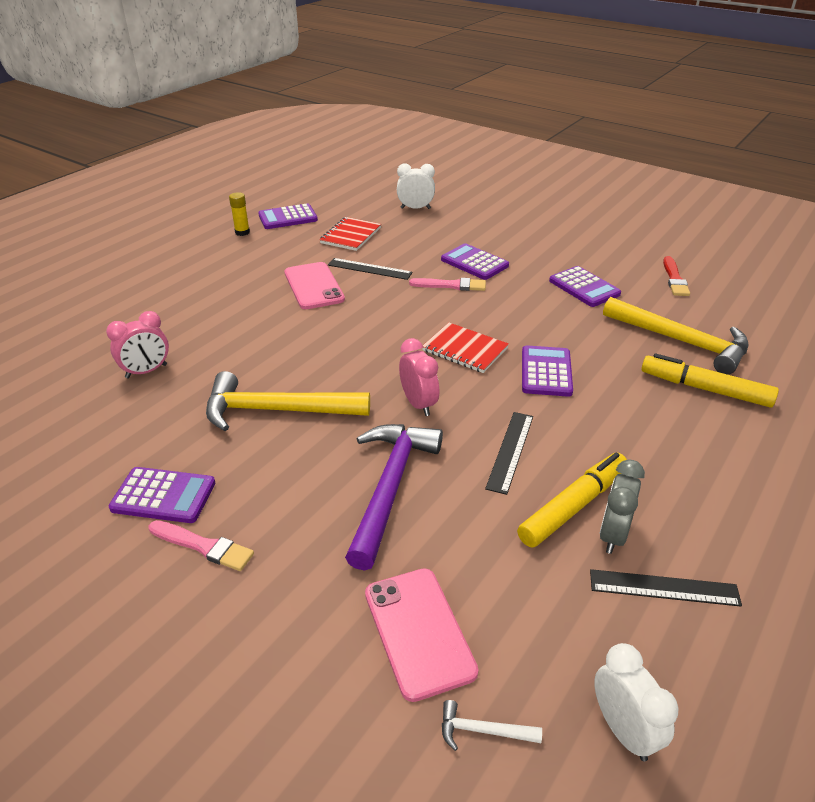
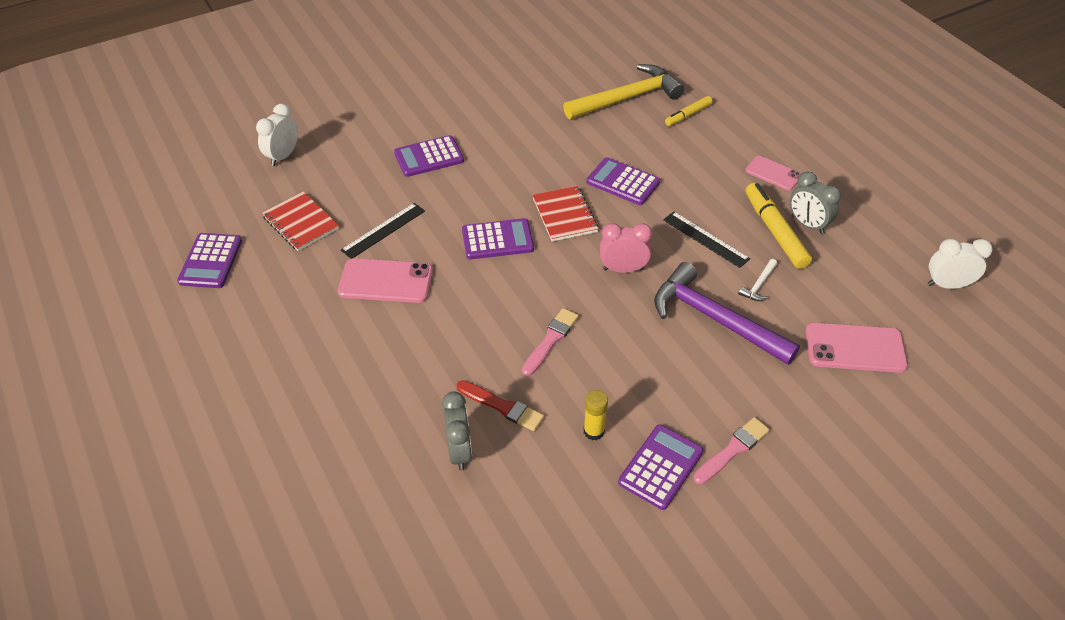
camera: 65 degrees left, 10 degrees up
(146, 371) = (459, 451): pink clock -> grey clock
(242, 232) = (212, 310): yellow glue stick -> yellow glue stick (593, 431)
(277, 410) = (581, 362): yellow hammer -> none
(451, 285) = (457, 186): pink brush -> pink brush (551, 340)
(465, 349) = (564, 215): red notebook -> red notebook turned 75 degrees counterclockwise
(482, 730) = (933, 344): white hammer -> white hammer (758, 285)
(584, 287) = (519, 111): purple calculator -> purple calculator (497, 240)
(664, 588) = (857, 223): black ruler -> none
(674, 279) = (542, 60): red brush -> red brush (502, 407)
(678, 482) = (773, 173): none -> pink phone
(705, 389) = (688, 115): yellow marker -> yellow marker, size x0.59

